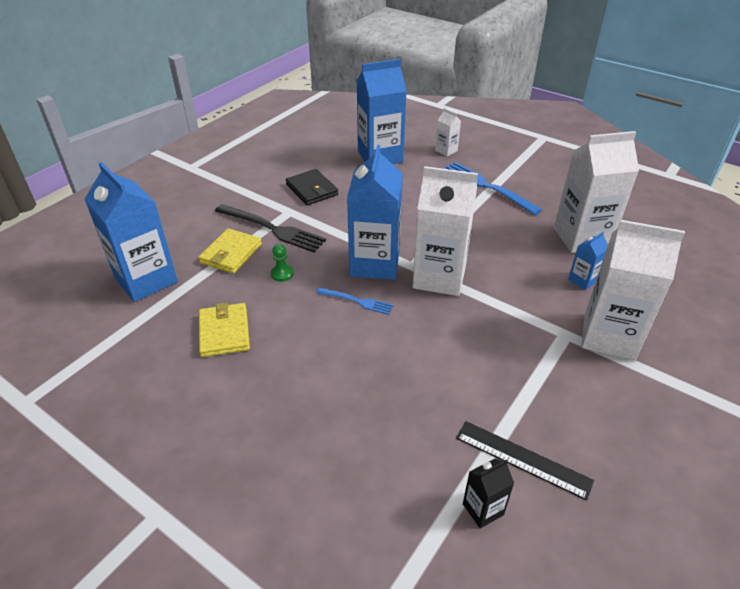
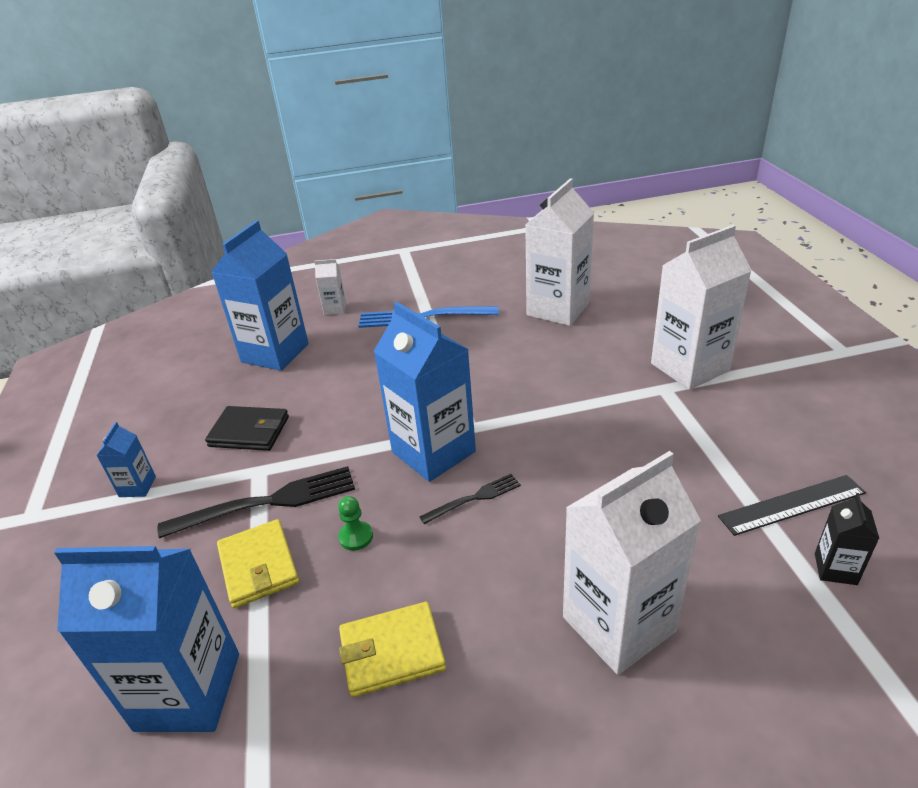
camera: 45 degrees left, 5 degrees down
(224, 332) = (392, 651): yellow wallet -> yellow wallet turned 45 degrees counterclockwise
(357, 301) = (474, 498): blue fork -> black fork
(439, 277) = (508, 419): white carton -> white carton (618, 624)
(582, 280) = (610, 340): blue carton -> blue carton (137, 487)

